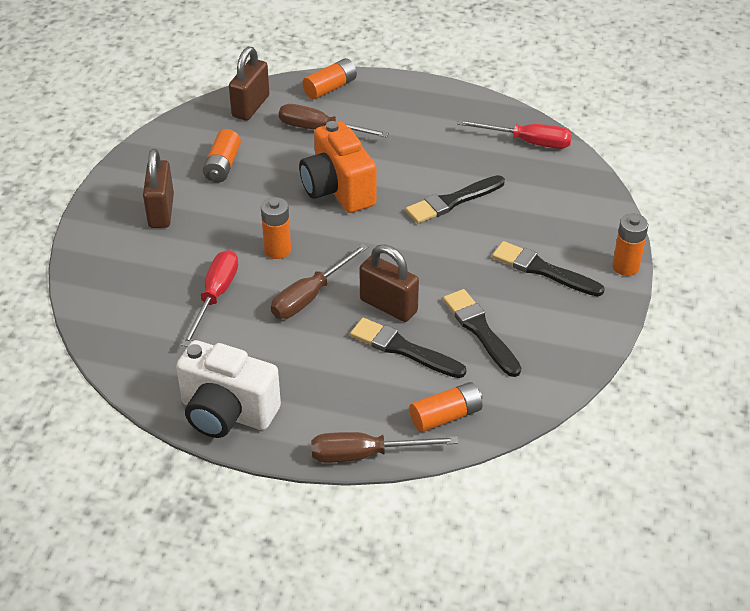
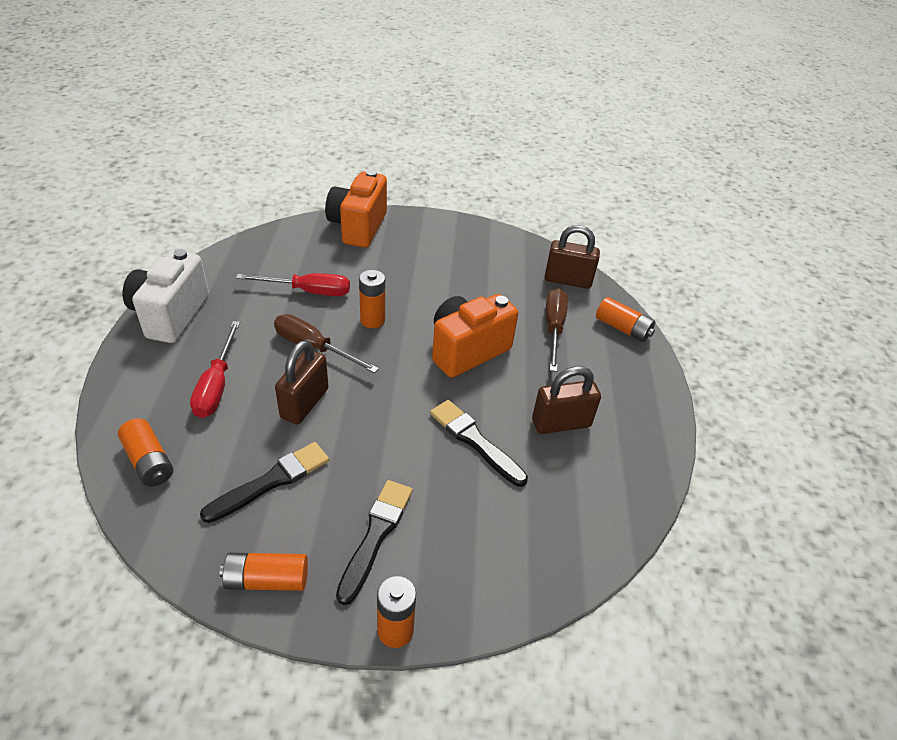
camera: 75 degrees right, 0 degrees up
(102, 248) = (358, 227): none -> orange camera
(161, 211) = (408, 249): brown padlock -> brown padlock (561, 423)
(222, 165) = (478, 274): orange battery -> orange battery (267, 579)
(365, 454) = (108, 406): brown screwdriver -> none
(403, 349) = (244, 420): black brush -> none
(527, 142) = (606, 505): red screwdriver -> red screwdriver (216, 385)

